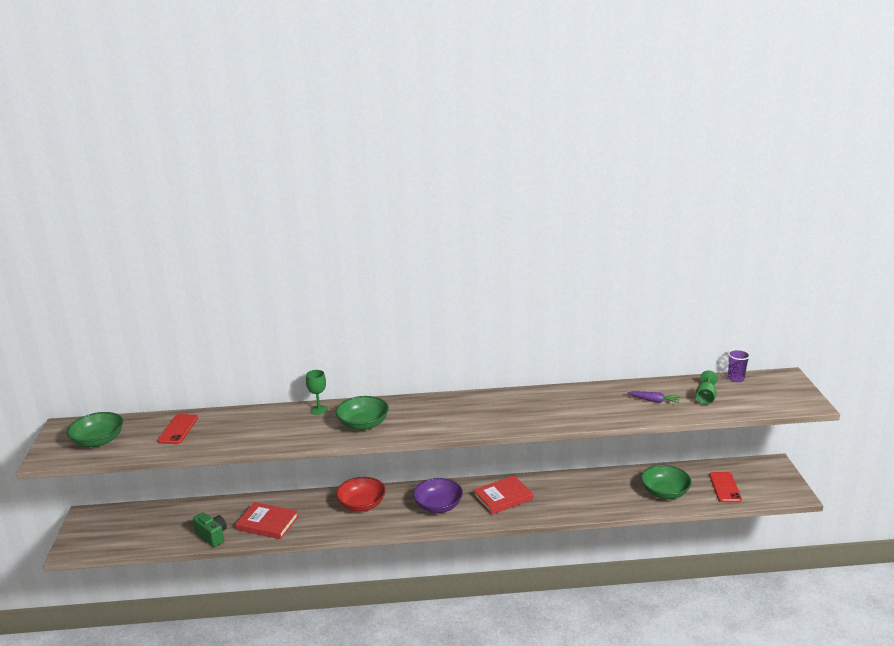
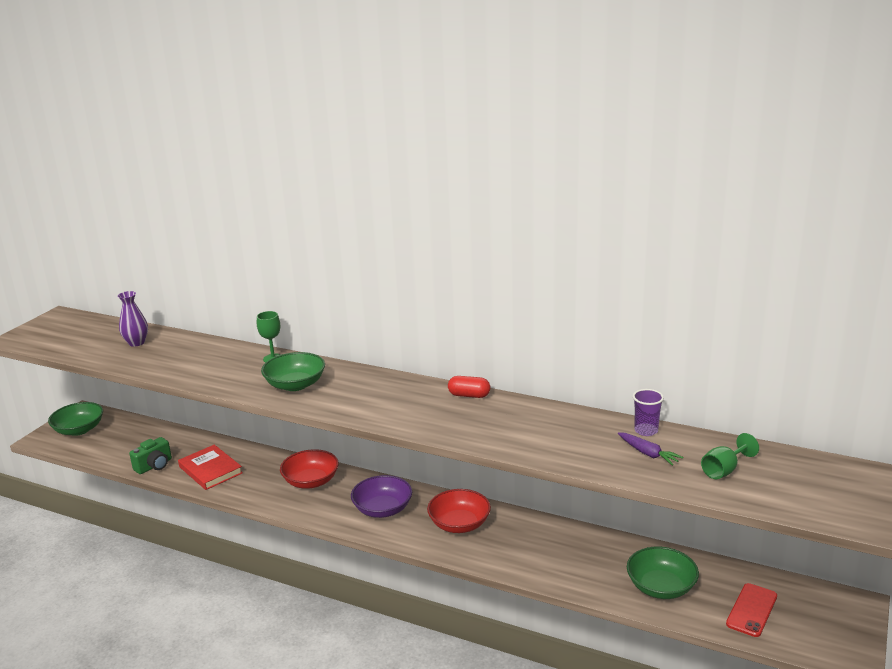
camera: 30 degrees right, 0 degrees up
(98, 441) = (67, 335): green bowl -> green bowl (79, 430)
(178, 429) = (136, 343): red phone -> purple vase
(212, 536) = (154, 466): green camera -> green camera turned 60 degrees clockwise
(501, 396) = (469, 395): none -> red capsule
(503, 497) = (459, 524): red book -> red bowl
(736, 379) = (797, 458): purple cup -> purple cup (646, 431)

